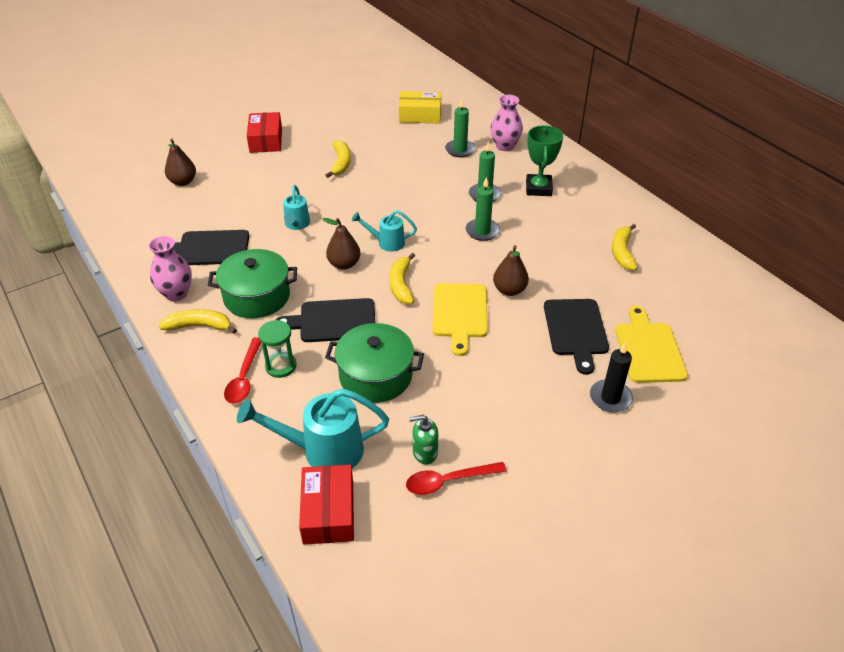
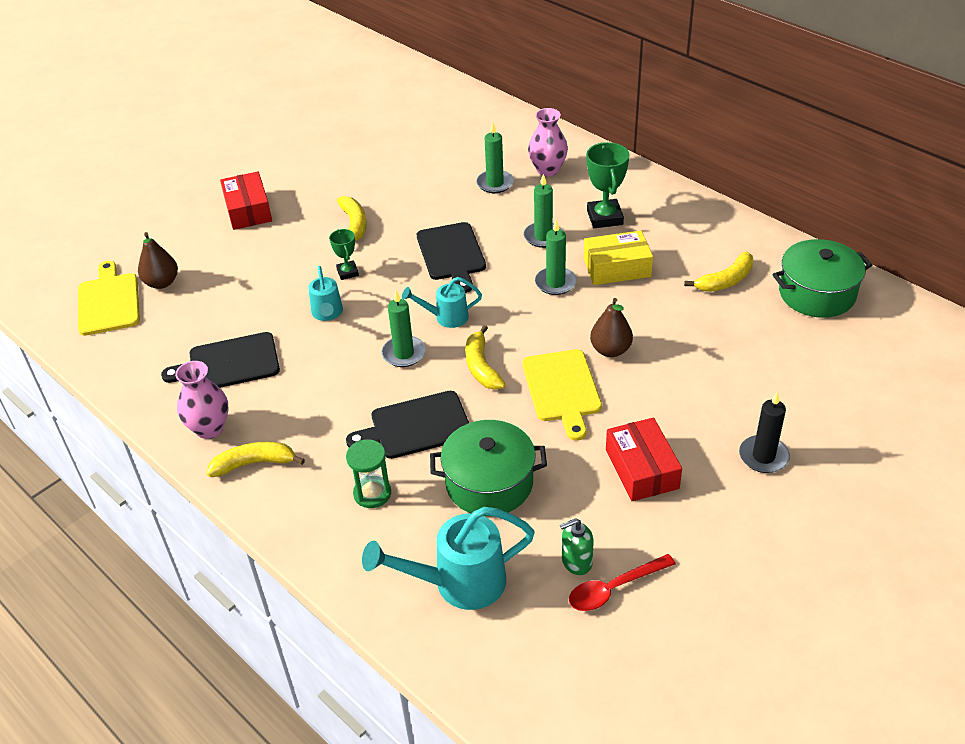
camera: 10 degrees left, 0 degrees up
(244, 377) = (333, 516): red spoon -> none
(257, 296) = (311, 413): green pot -> green pot (817, 293)
(323, 197) = (347, 272): none -> green trophy
(328, 512) = (490, 652): red box -> red box (641, 469)
(344, 264) = (404, 353): brown pear -> green candle
(420, 115) = (431, 146): yellow box -> yellow box (617, 267)
(576, 330) = (701, 384): black cutting board -> black cutting board (452, 254)
(622, 252) = (725, 280): yellow banana -> yellow banana turned 120 degrees counterclockwise
(648, 349) = (789, 391): yellow cutting board -> yellow cutting board (108, 302)

